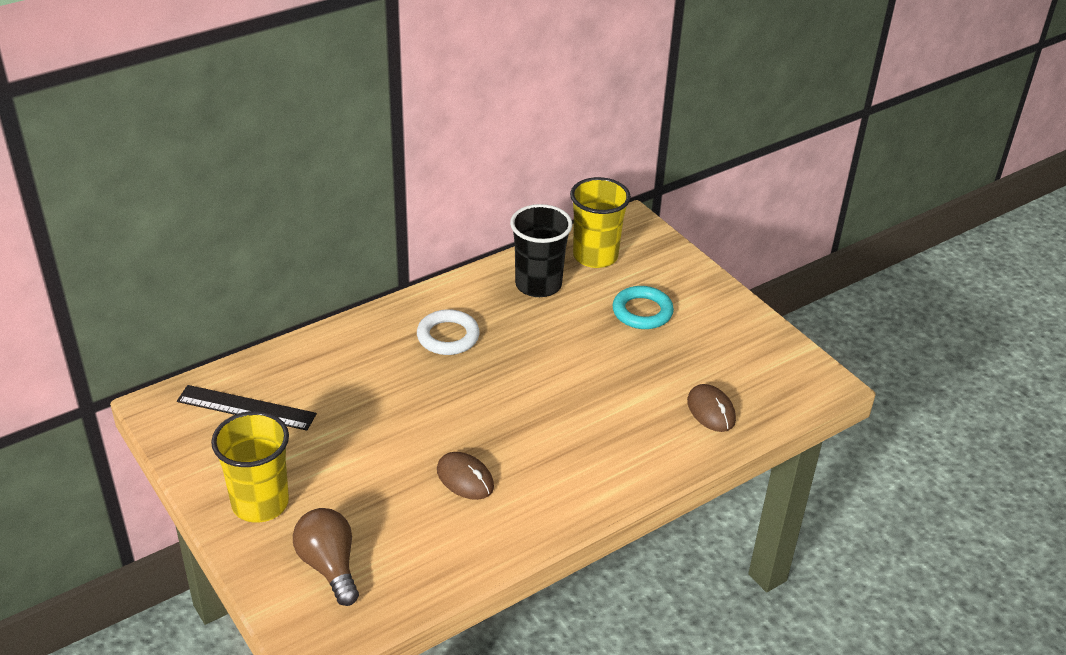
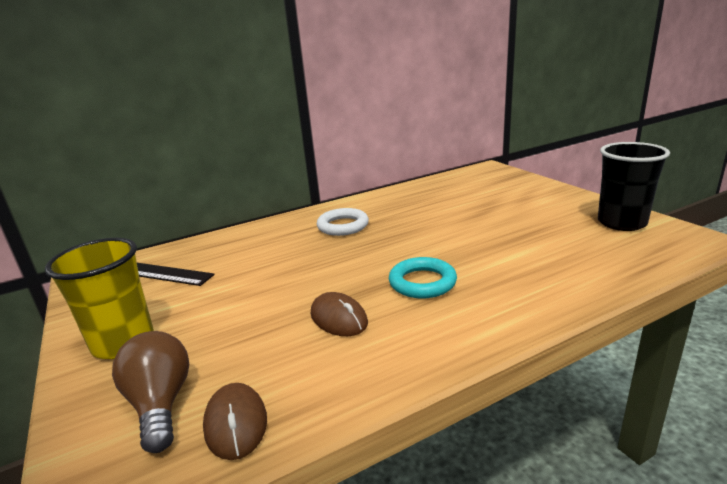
camera: 10 degrees right, 15 degrees down
(538, 285) = (419, 197): black cup -> black cup (621, 223)
(595, 256) = (463, 183): yellow cup -> none
(642, 312) = (506, 206): turquoise ring -> turquoise ring (422, 282)
(711, 411) = (590, 261): brown mouse -> brown mouse (236, 423)

